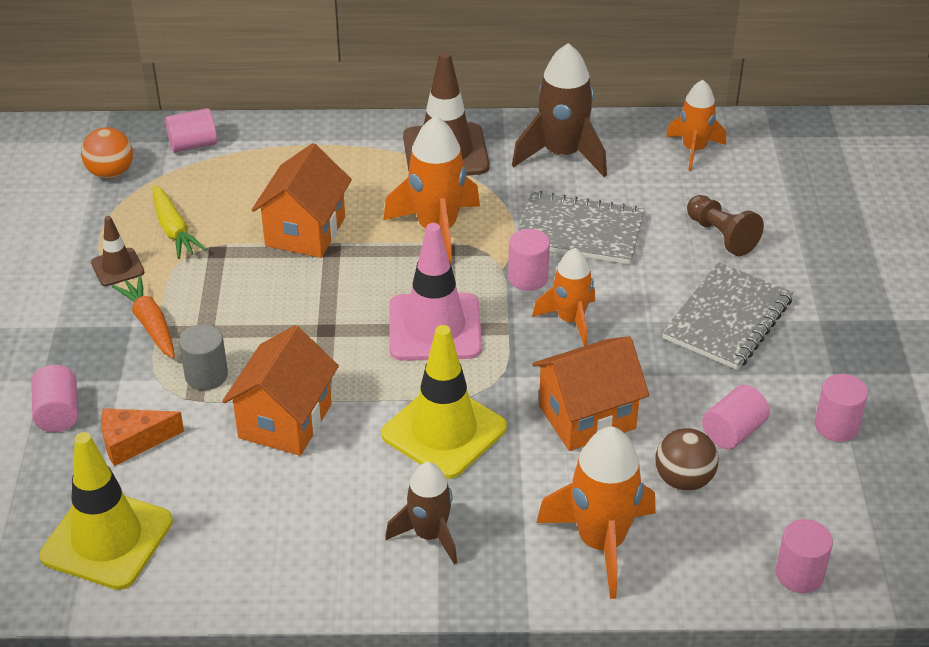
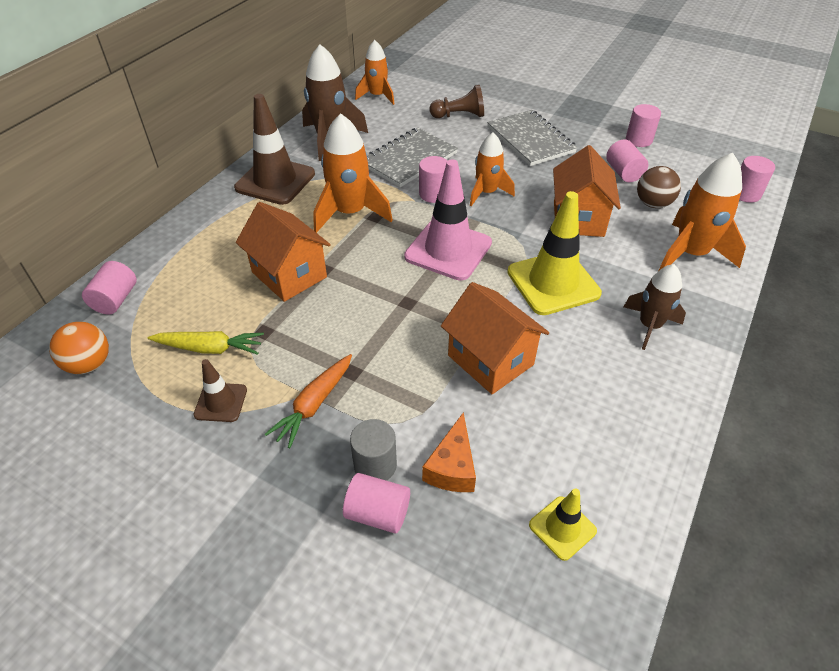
camera: 60 degrees left, 5 degrees up
(107, 539) = (562, 528): yellow traffic cone -> yellow traffic cone, size x0.51
(150, 324) = (314, 404): orange carrot -> orange carrot turned 60 degrees counterclockwise
(206, 375) = (405, 389): grey cylinder -> grey cylinder (375, 465)

